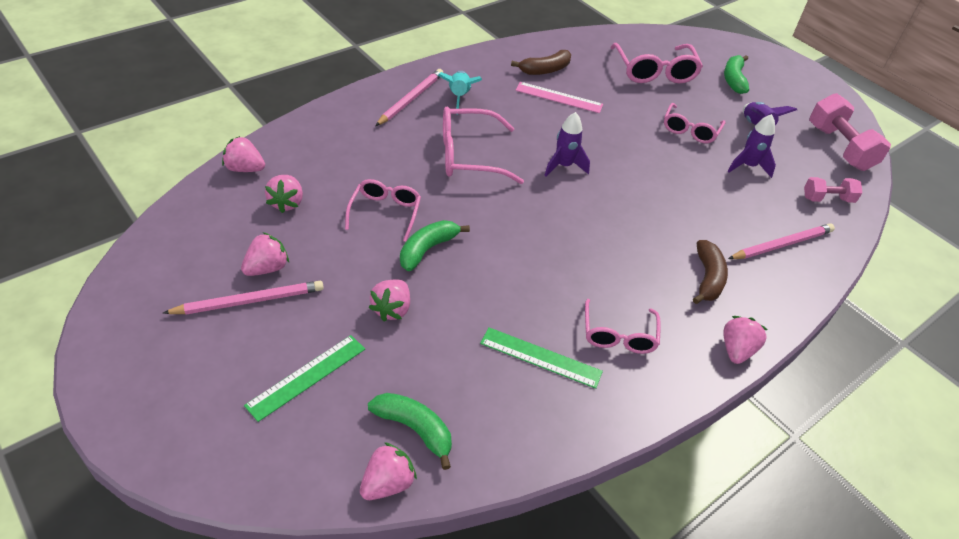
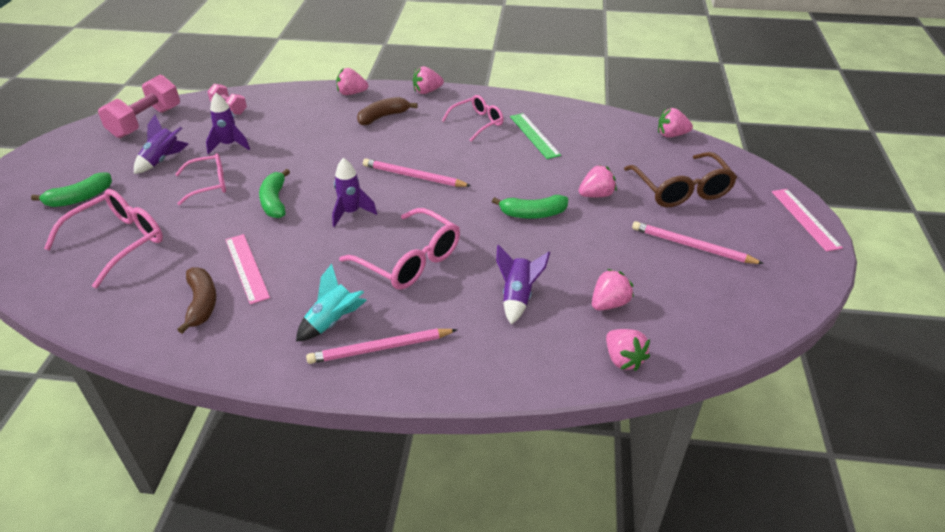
camera: 130 degrees left, 5 degrees down
(132, 423) = (805, 219): none -> pink ruler
(267, 268) = (664, 261): pink strawberry -> pink strawberry (351, 93)
(306, 376) = (681, 190): green ruler -> brown glasses
(361, 172) = (517, 297): none -> purple rocket
(385, 212) = (535, 253): pink glasses -> none
(415, 429) = (638, 144): green banana -> green banana (275, 201)
(545, 70) = (202, 304): brown banana -> brown banana turned 60 degrees clockwise
(782, 244) = (309, 107): pink pencil -> pink pencil (413, 176)

